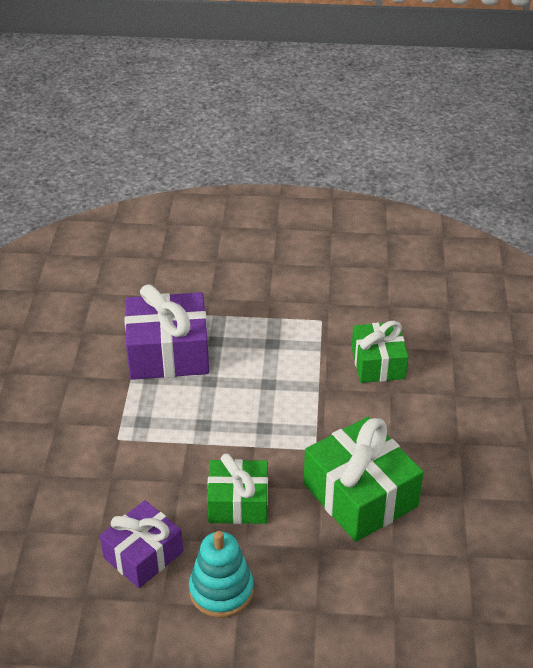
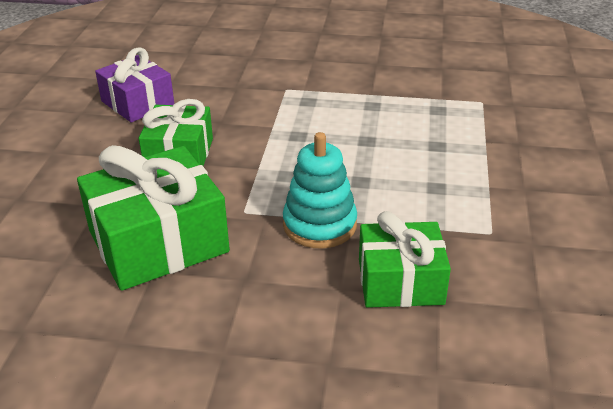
camera: 95 degrees right, 5 degrees down
(168, 353) = (413, 115): purple gift -> none
(221, 590) = (75, 142): turquoise stacking toy -> turquoise stacking toy (319, 225)

